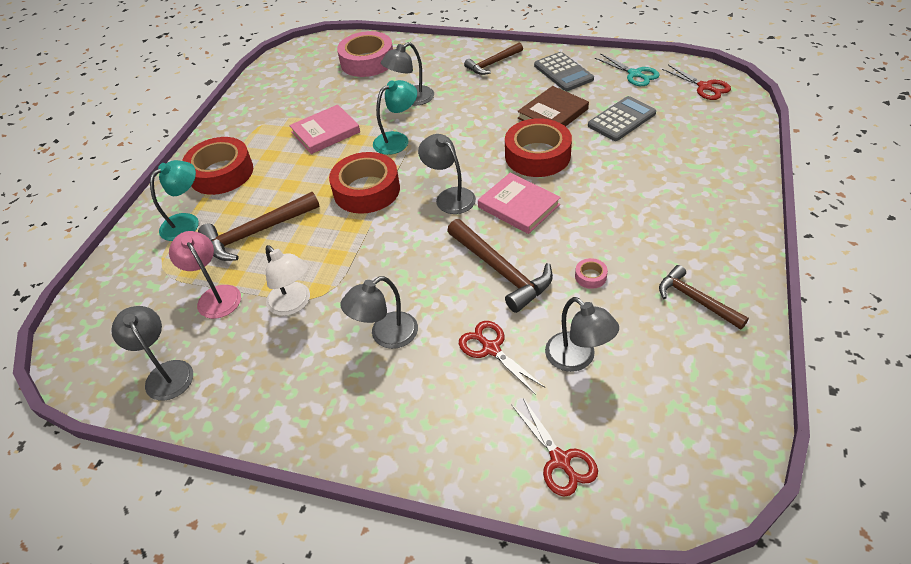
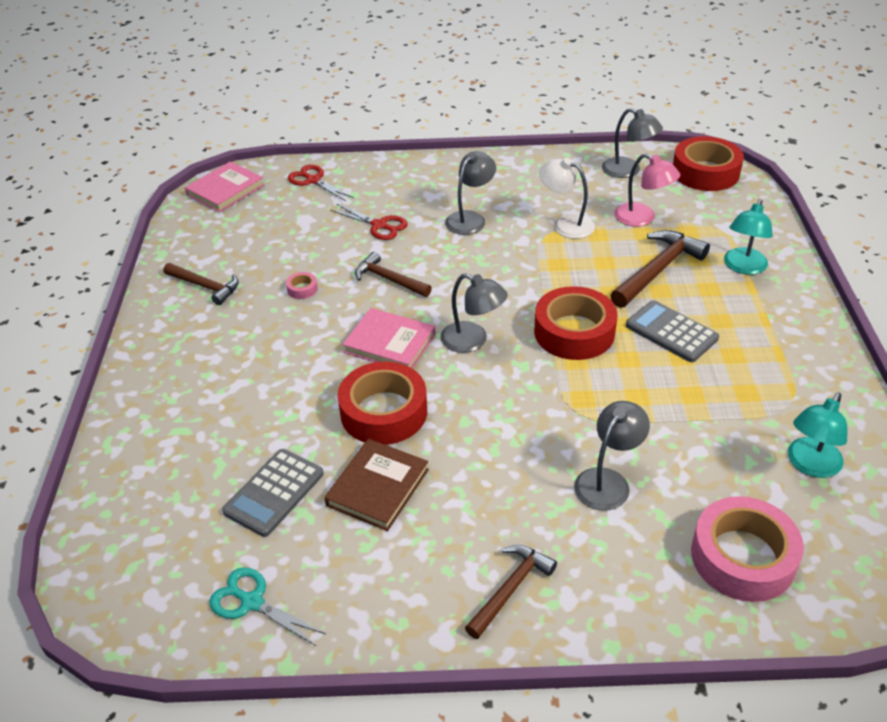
camera: 160 degrees right, 5 degrees down
(221, 173) = (768, 323): red tape -> red tape (705, 172)
(325, 132) = (690, 400): pink book -> pink book (225, 190)
(397, 140) = (581, 404): turquoise lamp -> turquoise lamp (810, 465)
(501, 271) = (389, 279): brown hammer -> brown hammer, size x0.66
(563, 72) = (377, 586): grey calculator -> grey calculator (671, 332)
(577, 358) = (307, 231): grey lamp -> none
(704, 87) = (137, 587): red scissors -> none

